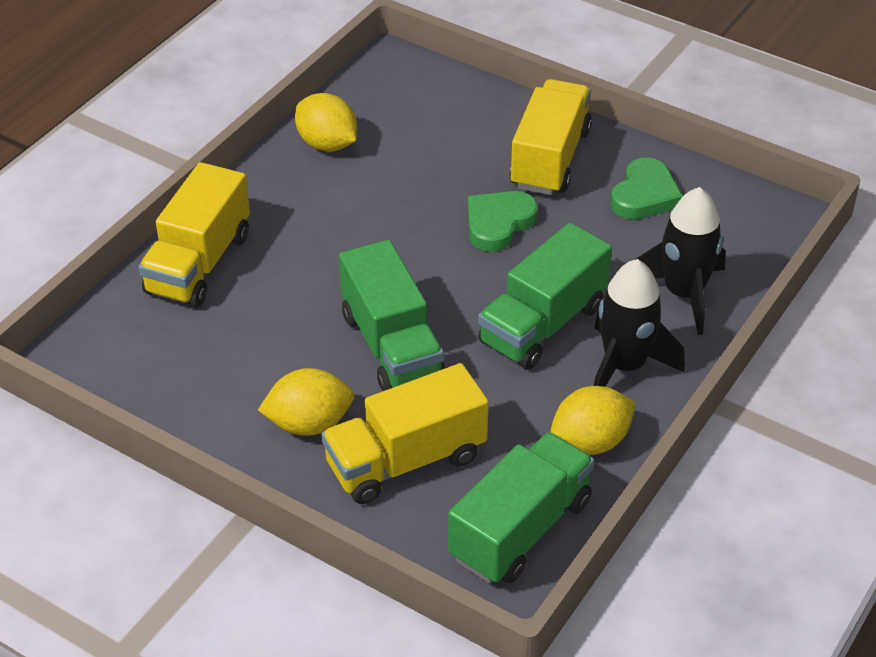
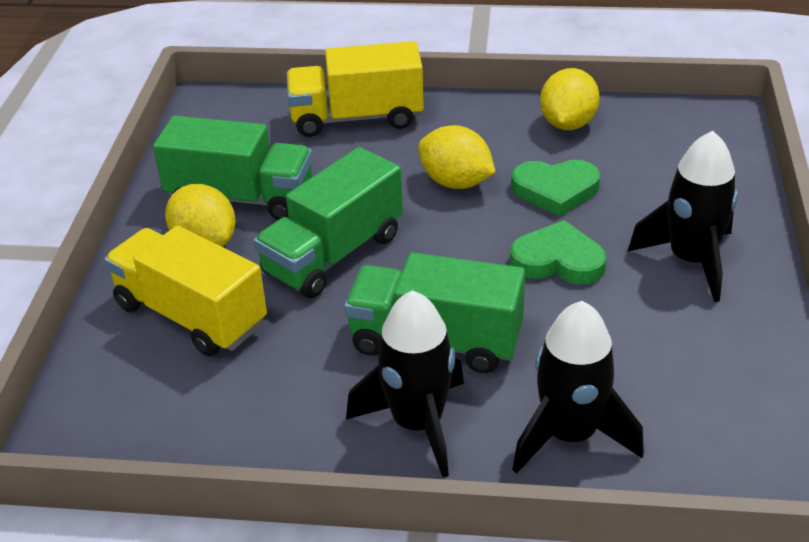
camera: 65 degrees right, 5 degrees down
(520, 529) = (138, 423): green truck -> green truck (241, 198)
(550, 159) = (691, 260): yellow truck -> black rocket
(590, 442) = (287, 435): yellow lemon -> yellow lemon (456, 182)
(644, 195) = (705, 349): green heart -> green heart (555, 190)

